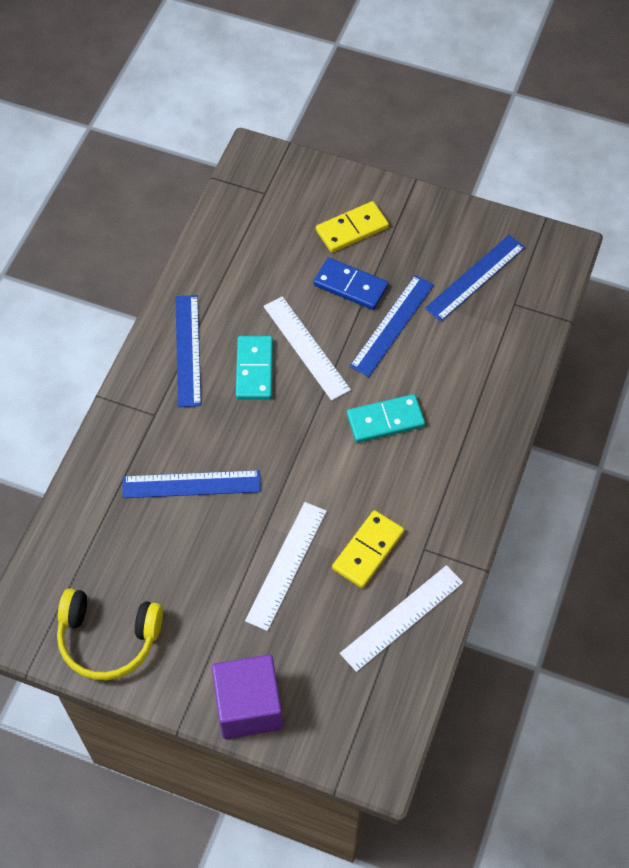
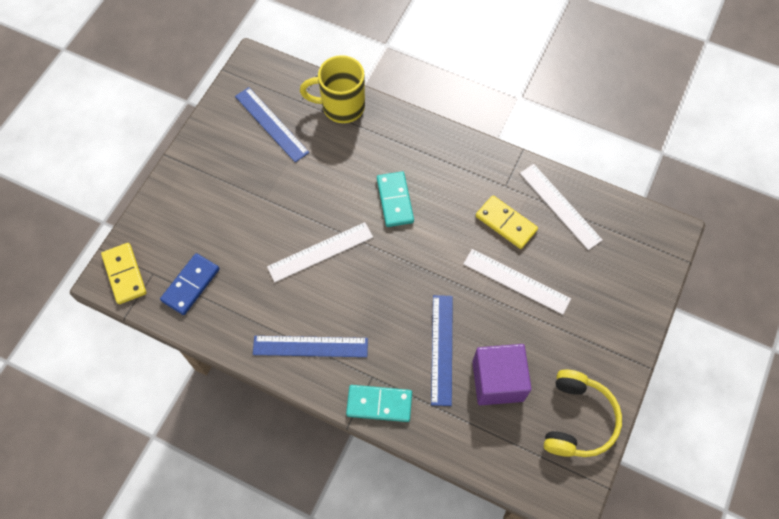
camera: 85 degrees left, 5 degrees up
(248, 706) = (630, 316): purple cube -> purple cube (497, 381)
(254, 369) = (337, 293): turquoise domino -> turquoise domino (379, 404)
(350, 286) = (264, 213): blue domino -> blue domino (191, 285)
(352, 229) = (206, 207): yellow domino -> yellow domino (125, 274)
(392, 325) = (307, 187): blue ruler -> none
(514, 349) = (341, 107): none -> yellow mug

